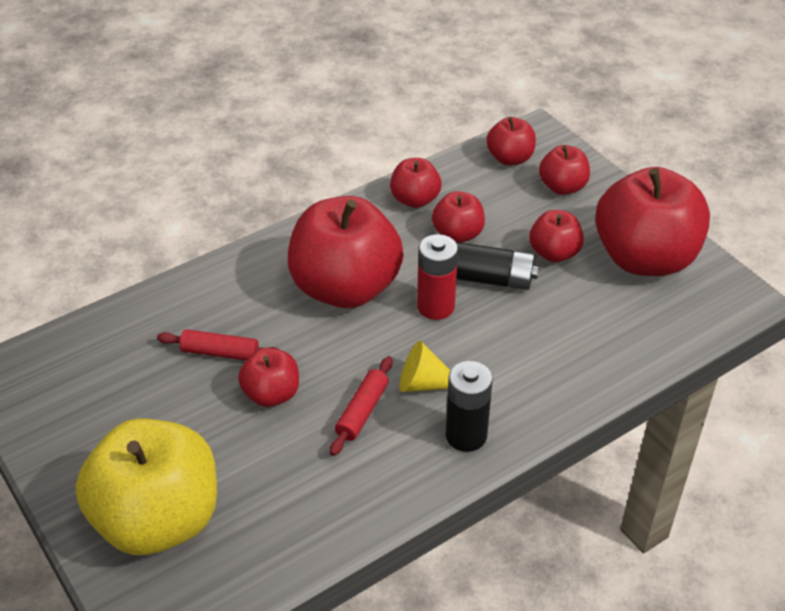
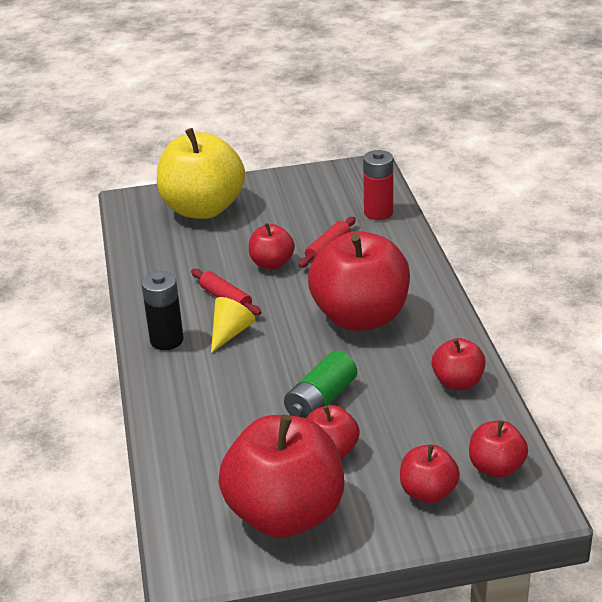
camera: 115 degrees right, 10 degrees down
(435, 306) = (308, 359): red battery -> red battery (378, 212)
(457, 234) = (393, 396): red apple -> none
(491, 279) = (321, 400): black battery -> green battery

